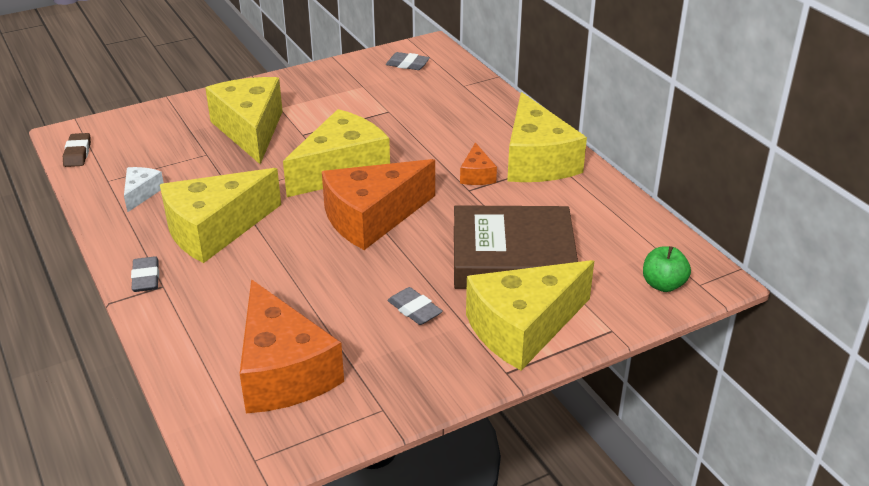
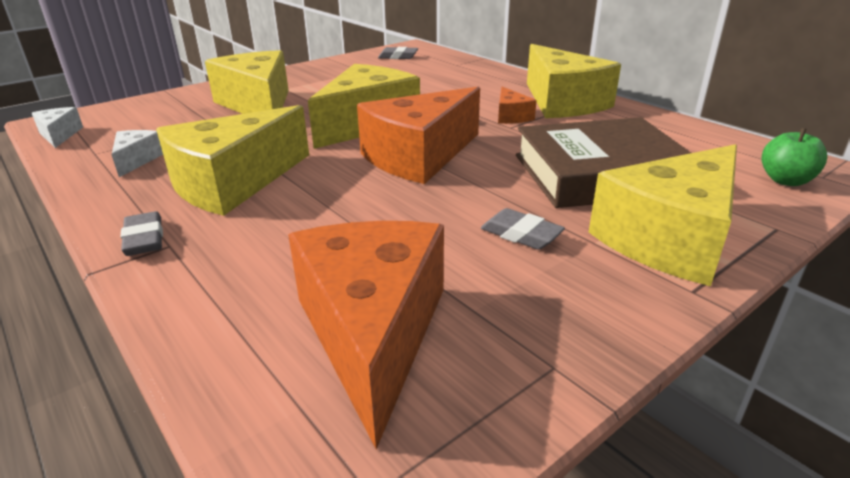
camera: 10 degrees left, 5 degrees down
(77, 153) = (59, 135): brown eraser -> white cheese
(283, 371) = (373, 332): orange cheese -> orange cheese turned 150 degrees counterclockwise

